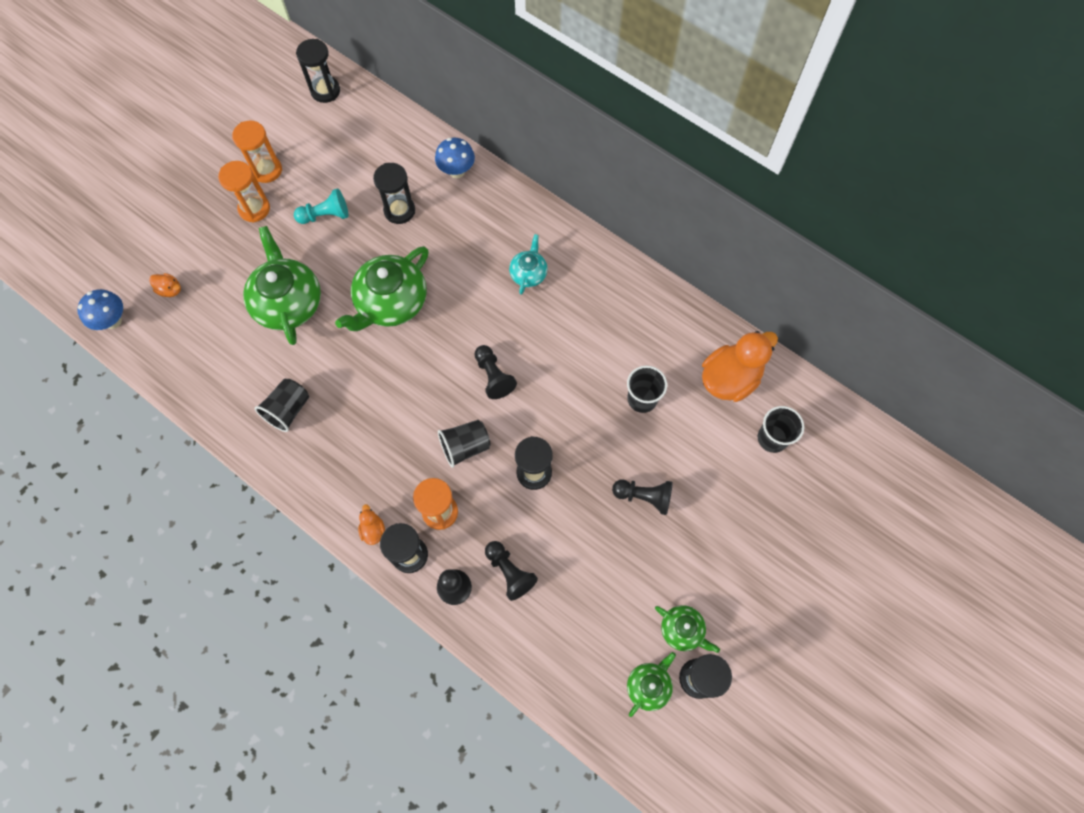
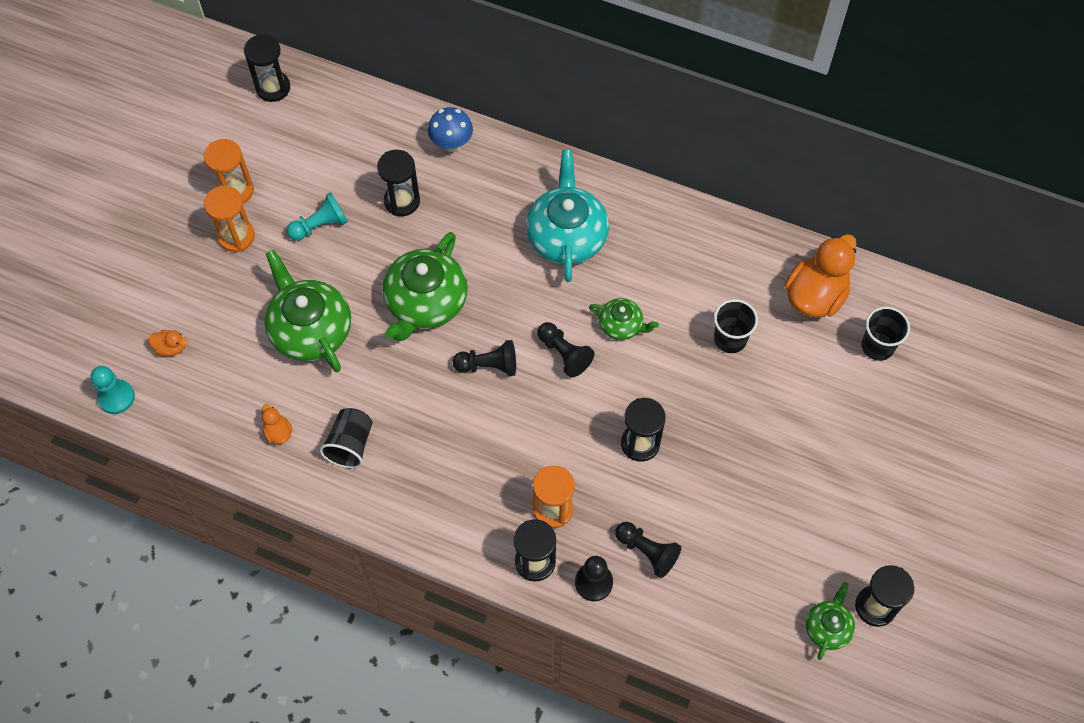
camera: 15 degrees left, 5 degrees down
(113, 321) = (116, 397): blue mushroom -> turquoise pawn
(373, 530) = (487, 546): orange duck -> orange duck (278, 432)
(465, 447) = (558, 435): black cup -> none
(528, 273) = (566, 236): turquoise teapot -> turquoise teapot, size x1.92
(644, 497) = (763, 439): black pawn -> black pawn (488, 365)
(682, 630) = (845, 563): green teapot -> green teapot (621, 325)

